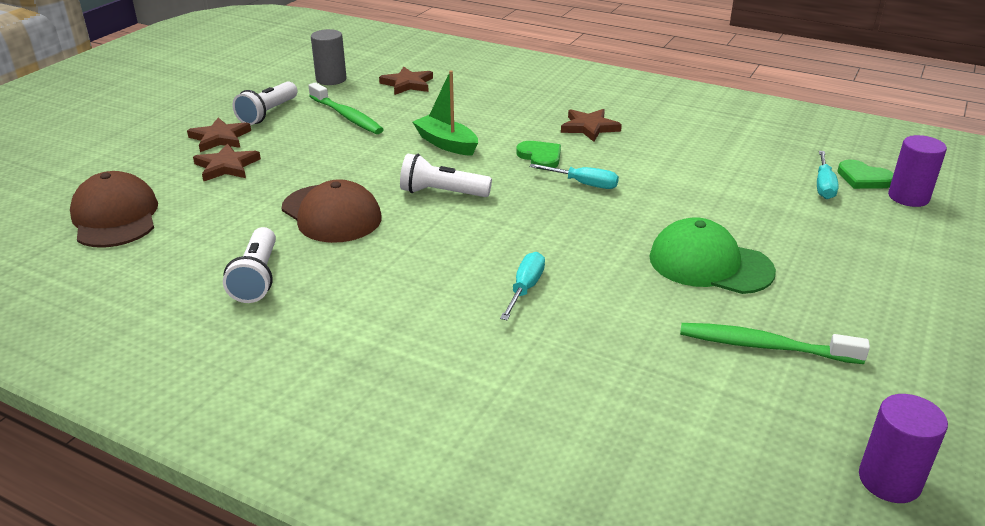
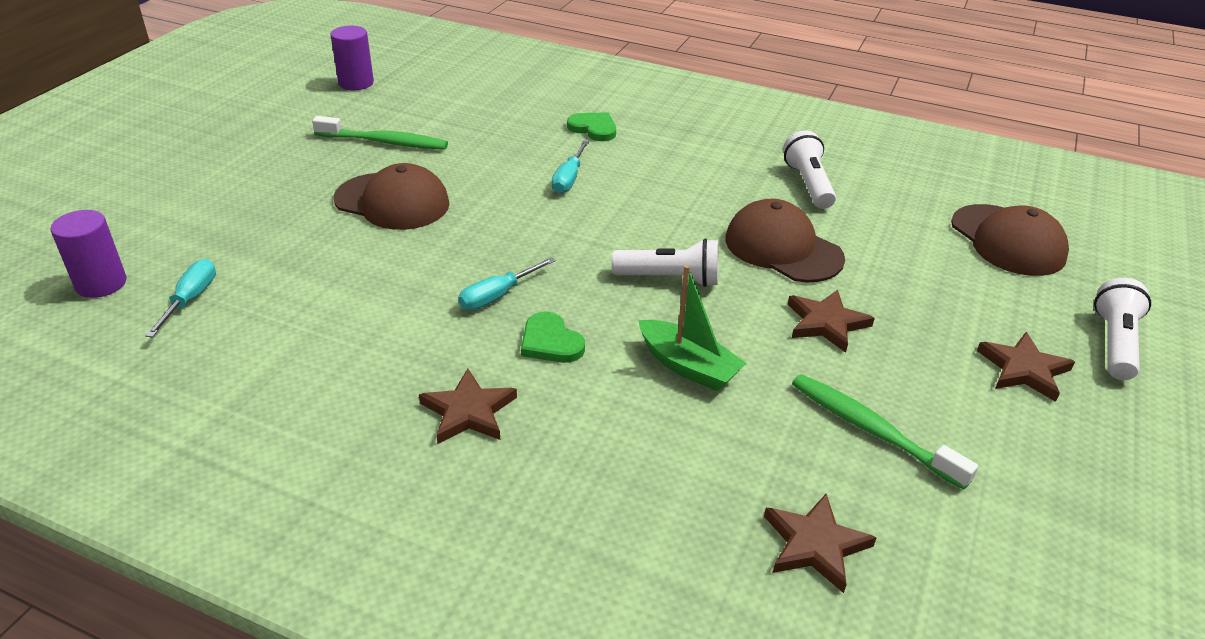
camera: 175 degrees right, 5 degrees up
(227, 166) = (961, 315): brown star -> brown star (826, 323)
(268, 113) = (1006, 433): white flashlight -> white flashlight (1114, 343)
(331, 79) = (979, 558): grey cylinder -> none
(583, 184) = (497, 296): turquoise screwdriver -> turquoise screwdriver turned 60 degrees counterclockwise
(710, 264) = (392, 202): green cap -> brown cap
(863, 178) = (125, 313): green heart -> green heart (593, 128)

